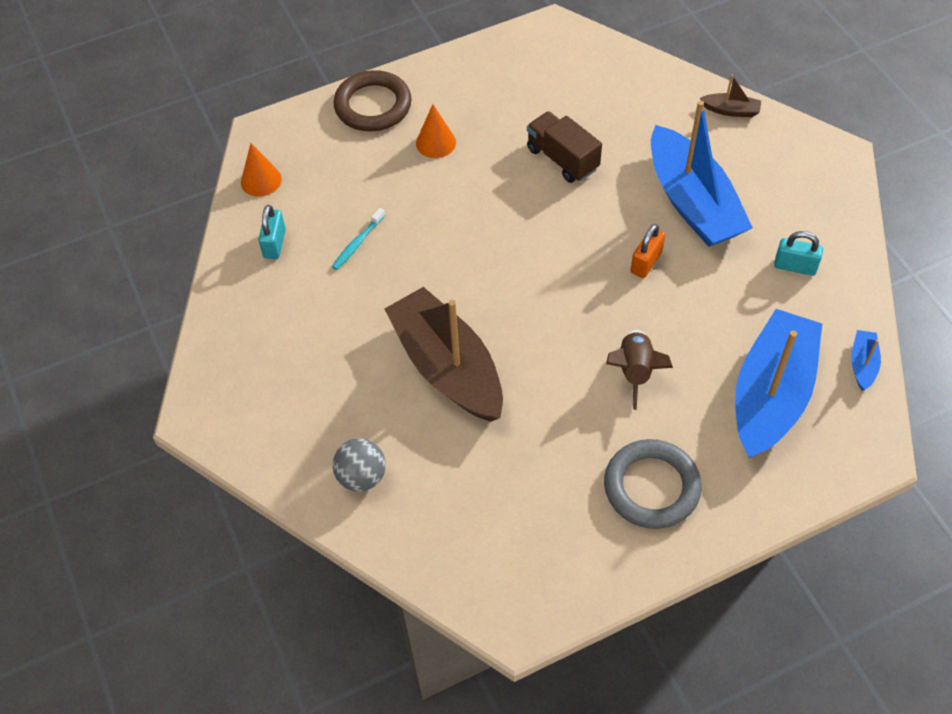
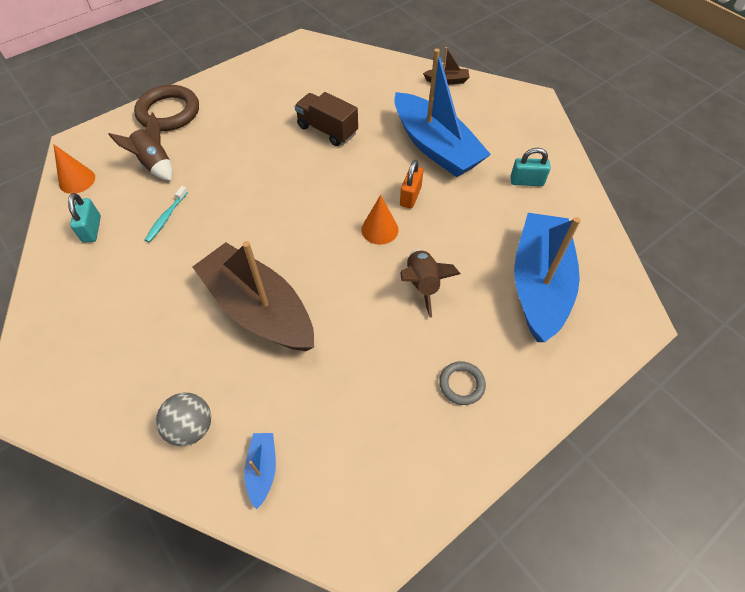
camera: 15 degrees left, 0 degrees up
(350, 174) = (155, 164): none -> brown rocket
(435, 142) = (223, 132): orange cone -> orange cone (379, 229)
(651, 487) = (461, 384): grey ring -> grey ring, size x0.52
(862, 364) = (602, 247): blue boat -> blue boat (262, 470)

